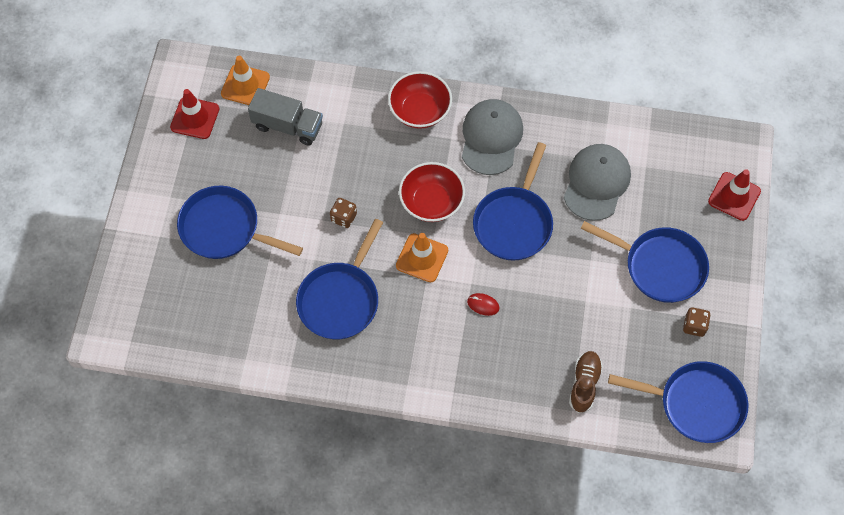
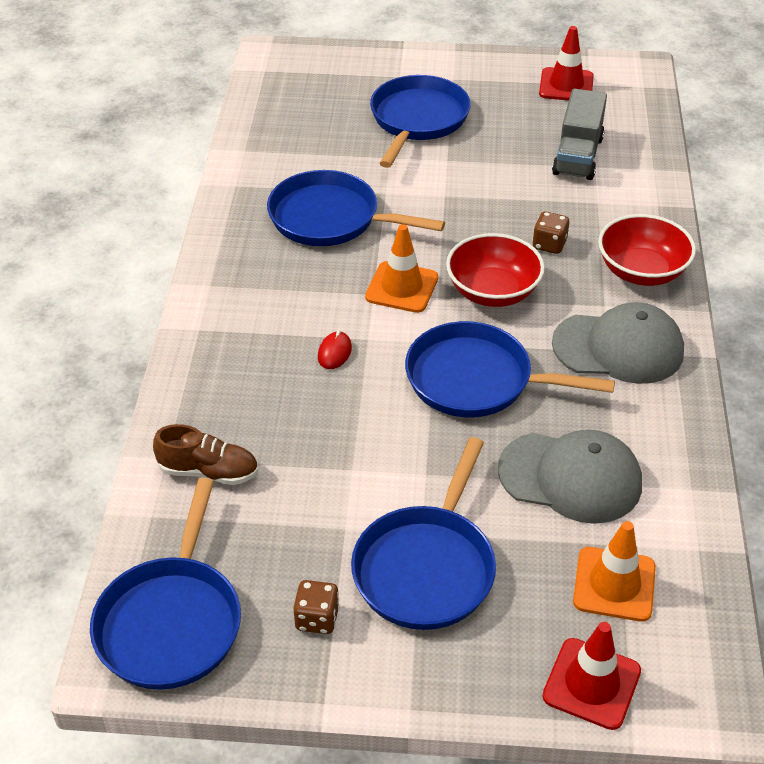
camera: 85 degrees right, 20 degrees down
(245, 85) = (627, 118): orange traffic cone -> orange traffic cone (614, 584)
(343, 217) = (451, 212): brown dice -> brown dice (549, 245)

